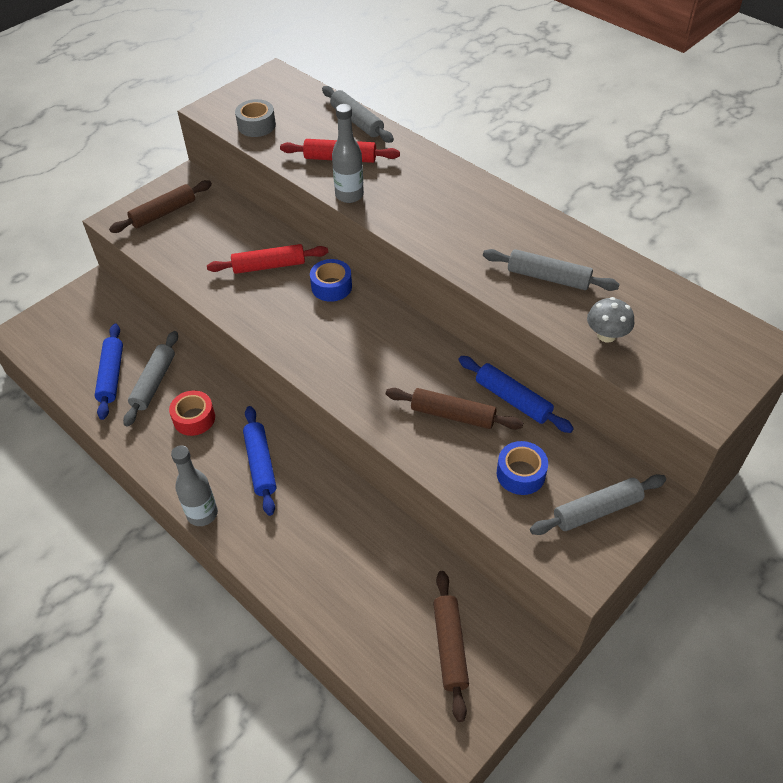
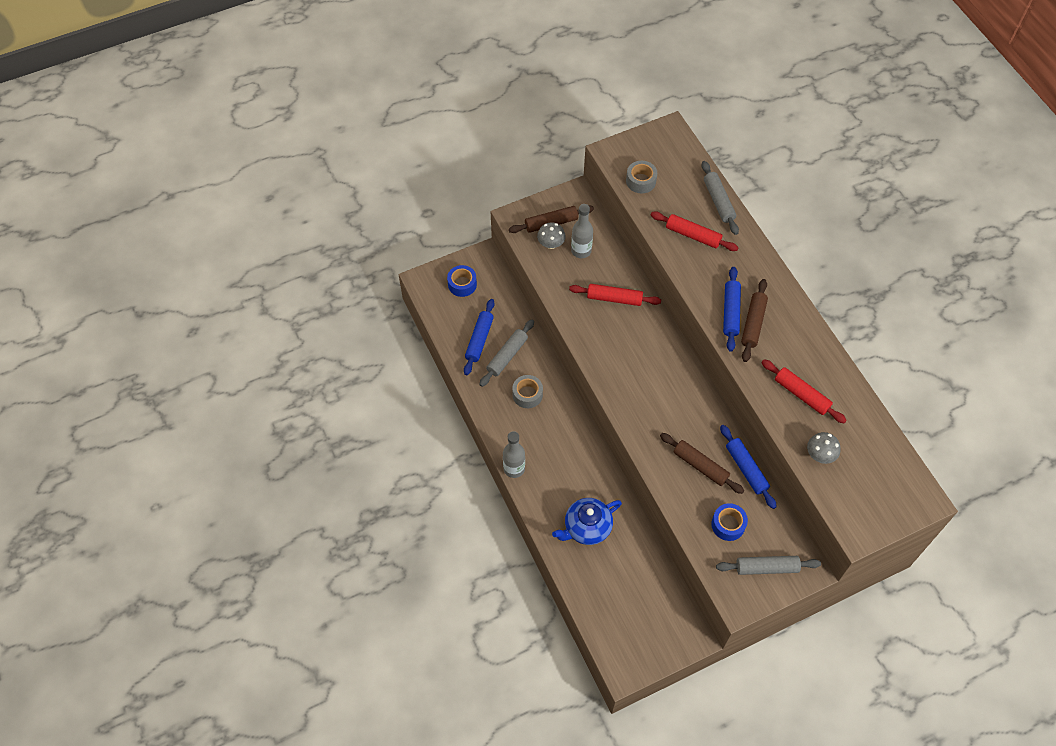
camera: 20 degrees right, 10 degrees up
(170, 233) = (551, 244): none -> grey mushroom
(194, 418) = (527, 394): red tape -> grey tape
(261, 464) = (562, 446): blue rolling pin -> blue rolling pin (731, 312)
(328, 556) = (586, 527): none -> blue teapot
(331, 287) = (653, 332): blue tape -> blue tape (462, 284)
(349, 195) = (687, 273): grey bottle -> grey bottle (581, 251)
(450, 647) = (642, 615): brown rolling pin -> brown rolling pin (753, 323)
(548, 277) = (801, 394): grey rolling pin -> red rolling pin

